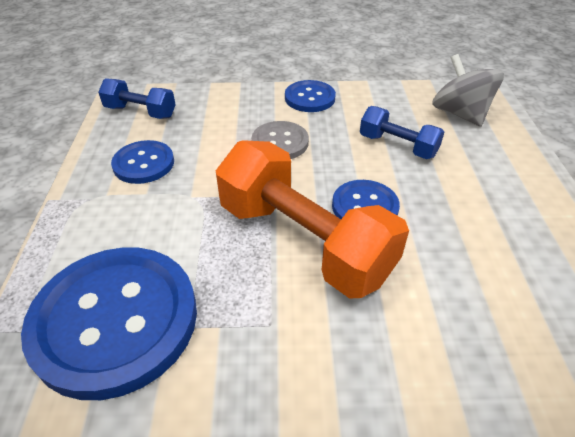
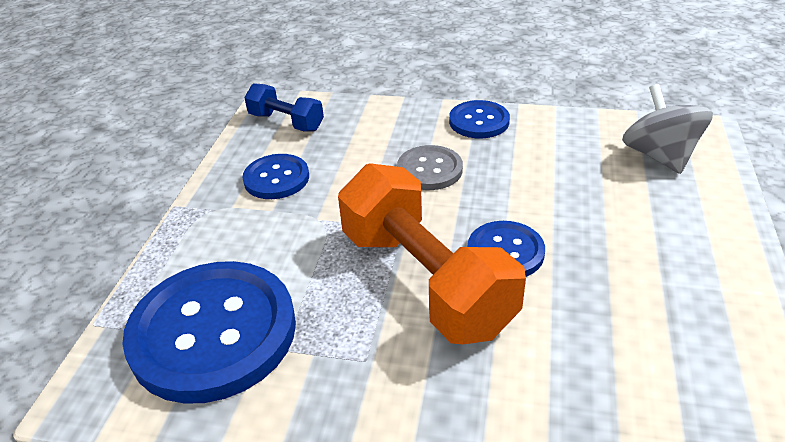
camera: 15 degrees right, 5 degrees down
(397, 146) = (567, 187): blue dumbbell -> none

